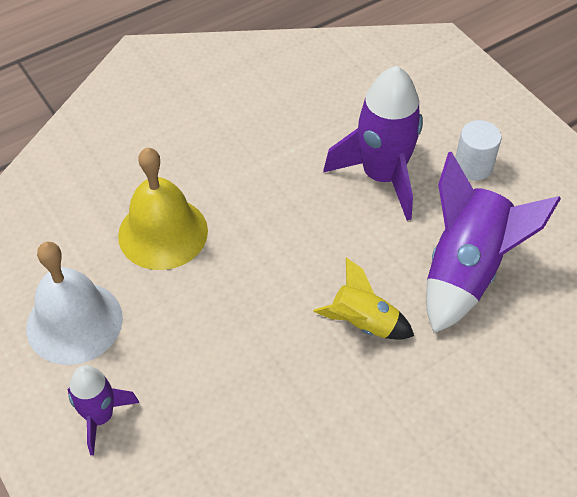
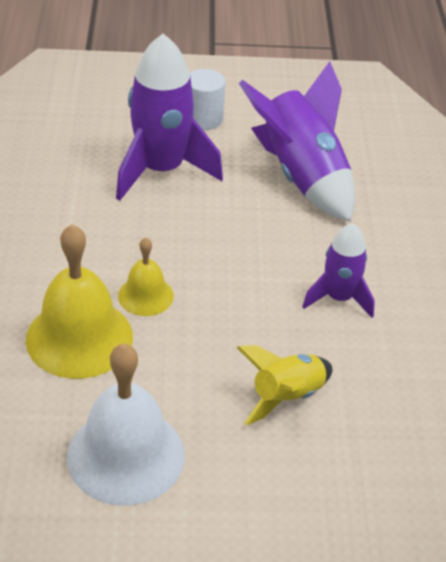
camera: 60 degrees left, 10 degrees down
(100, 417) = (257, 483): purple rocket -> purple rocket (339, 298)
(235, 246) = (145, 295): none -> yellow bell
(363, 323) = (302, 258): yellow rocket -> yellow rocket (286, 396)

